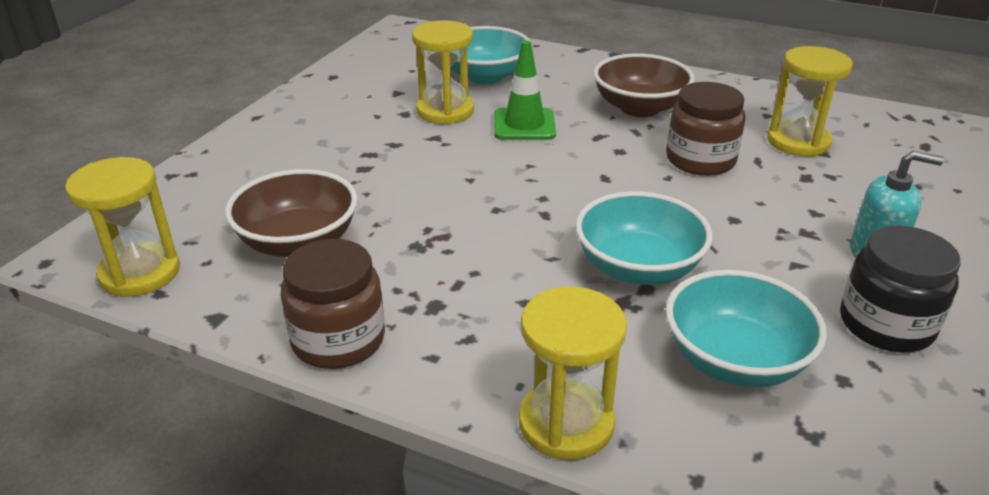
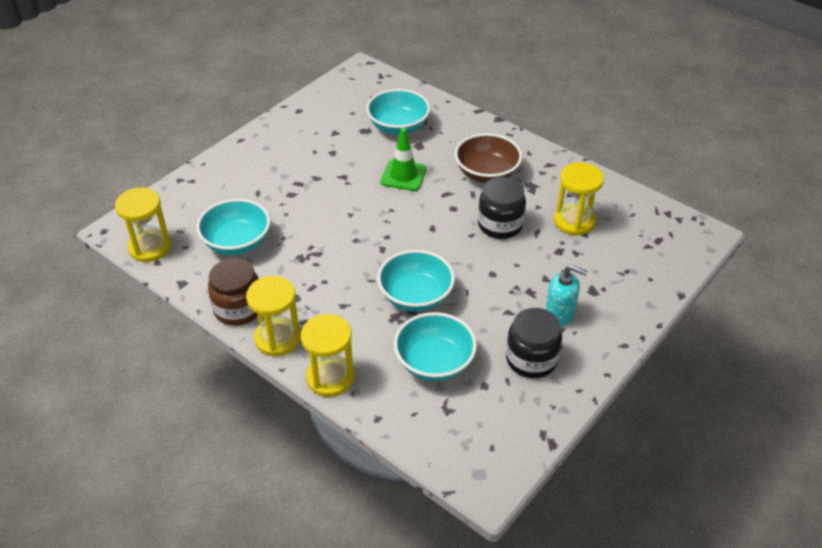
camera: 15 degrees right, 10 degrees up
(298, 242) = (237, 242): brown bowl -> turquoise bowl
(445, 111) = (358, 155): yellow hourglass -> yellow hourglass (277, 338)
(700, 160) = (500, 225): brown jar -> black jar

